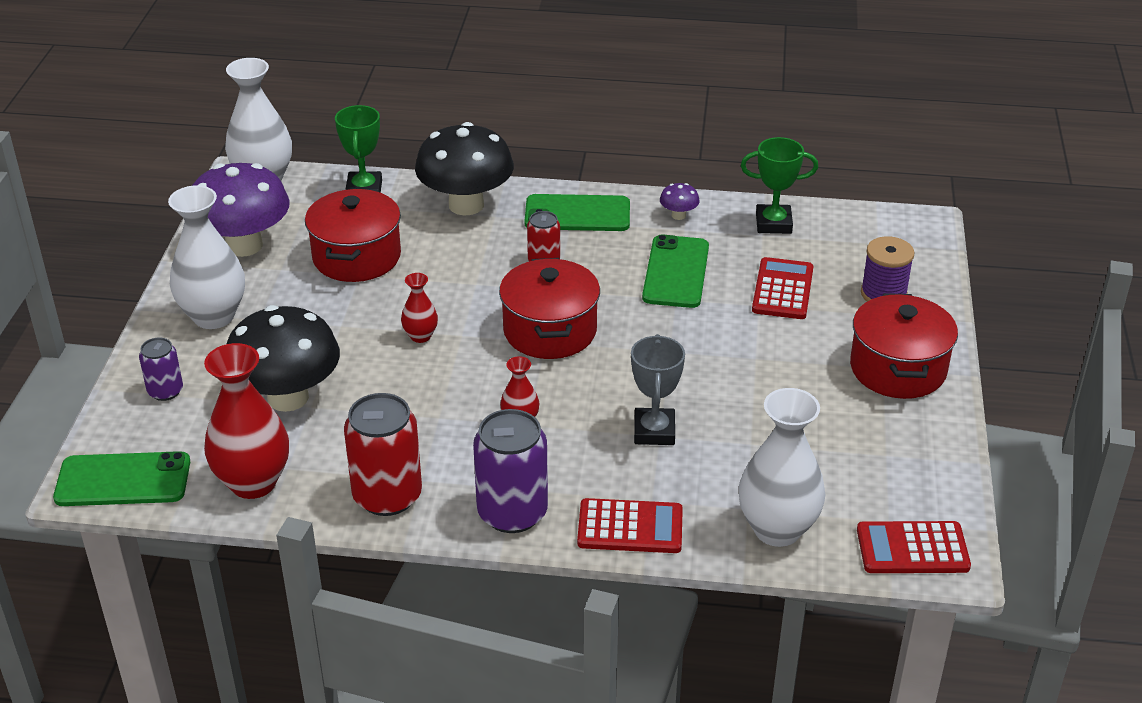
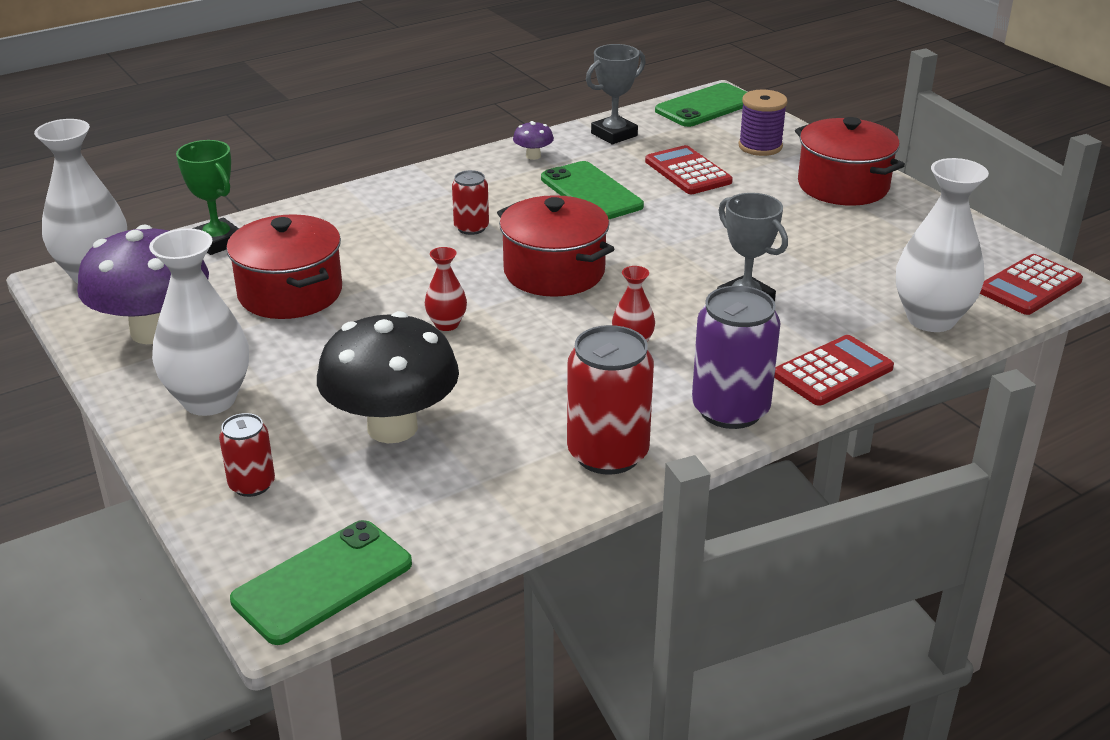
camera: 40 degrees left, 5 degrees down
(165, 391) = (252, 484): purple can -> red can
(253, 482) = (465, 510): red vase -> none
(466, 205) = (337, 216): black mushroom -> none
(577, 214) = (448, 185): green phone -> green phone (705, 106)
(773, 223) = (614, 134): green trophy -> grey trophy

